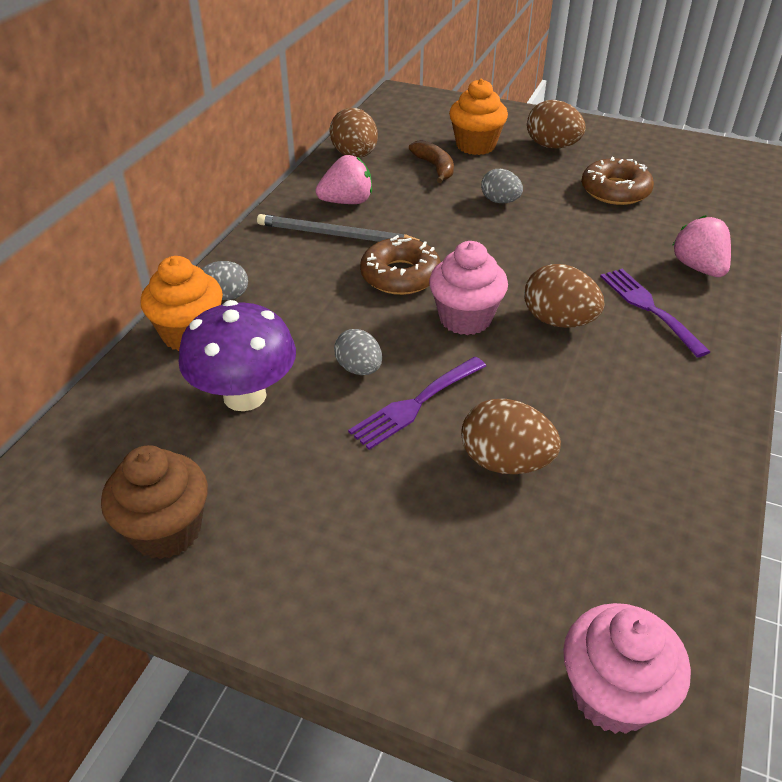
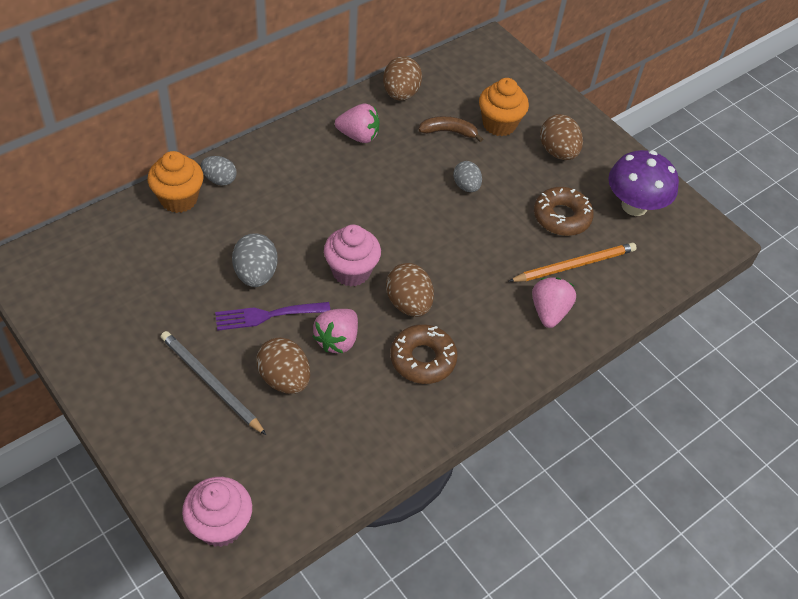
camera: 25 degrees right, 10 degrees up
(166, 531) = (80, 321): brown cupcake -> none
(244, 396) = (178, 259): purple mushroom -> purple mushroom (634, 206)
(336, 235) = (327, 162): grey pencil -> grey pencil (211, 383)
(359, 369) = (256, 274): grey egg -> grey egg, size x1.51
(400, 276) = (340, 217): brown donut -> brown donut (423, 359)
(435, 167) = (448, 132): brown banana -> brown banana turned 90 degrees counterclockwise
(522, 391) = (337, 340): none -> pink strawberry
(648, 307) = (479, 324): purple fork -> none
(673, 222) = (574, 265): none -> orange pencil

